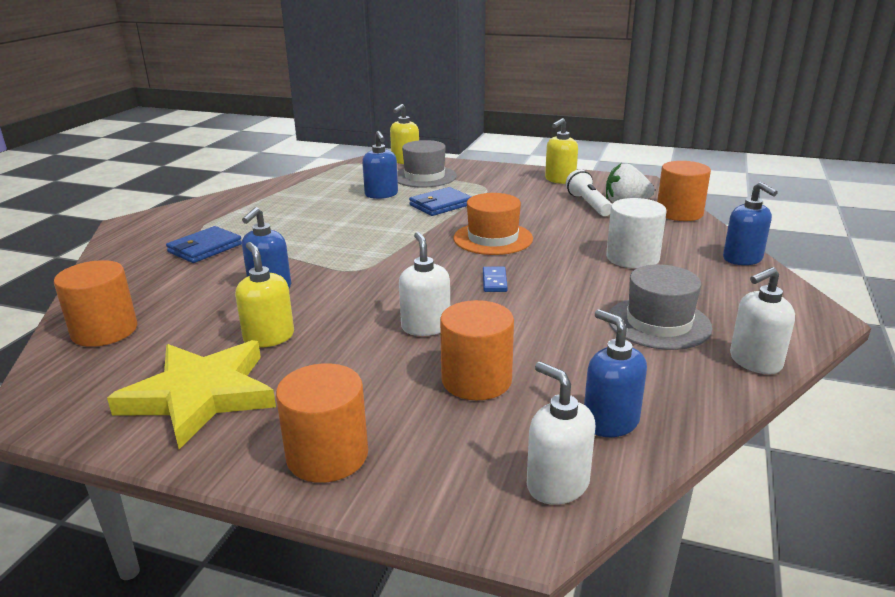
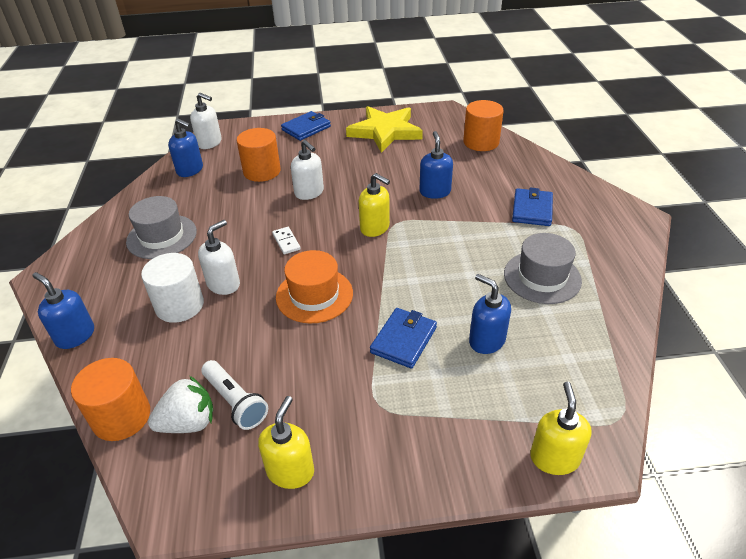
camera: 155 degrees right, 15 degrees up
(269, 337) = (390, 162): yellow soap dispenser -> yellow soap dispenser (375, 228)
(327, 455) = (306, 128): orange cylinder -> blue wallet
(424, 177) = (480, 409): grey hat -> grey hat (542, 277)
(494, 281) = (286, 242): blue domino -> white domino
(754, 361) = (106, 223): white soap dispenser -> white soap dispenser (224, 284)

